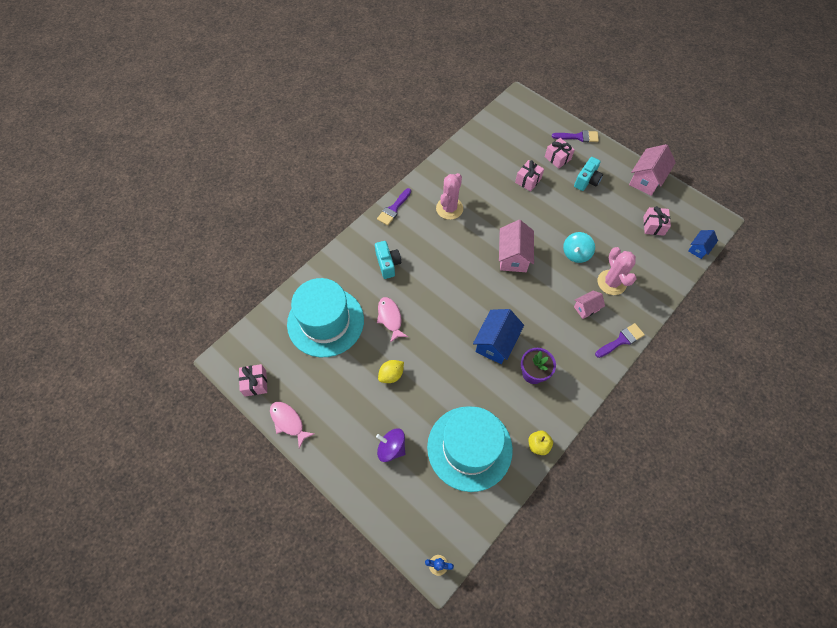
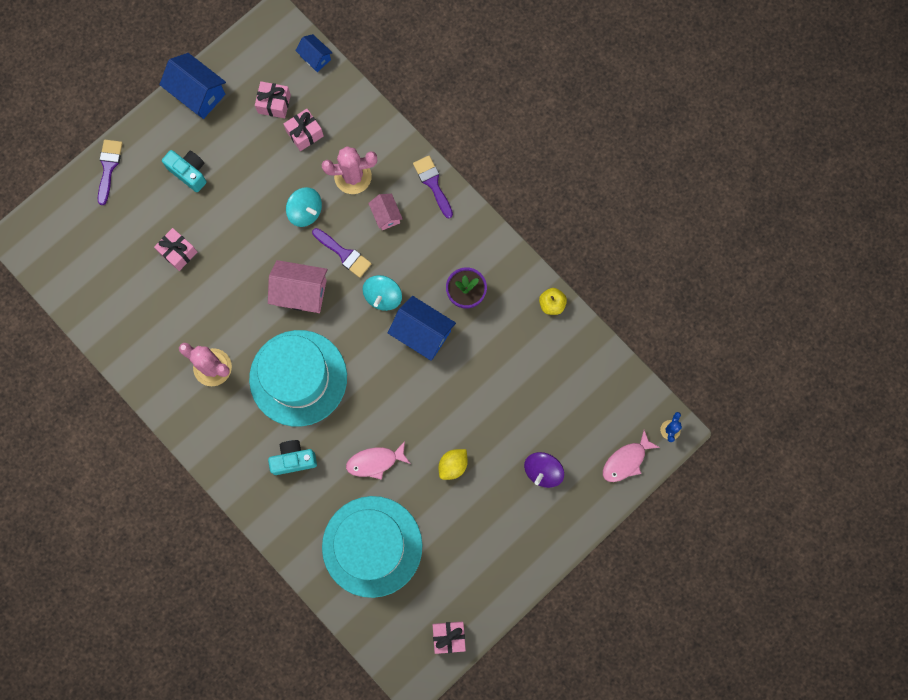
camera: 85 degrees left, 15 degrees up
(288, 422) = (502, 594): pink fish -> pink fish (626, 461)
(391, 375) = (453, 465): yellow lemon -> yellow lemon turned 75 degrees clockwise
(393, 209) = (203, 445): purple brush -> purple brush (344, 254)
(469, 448) = (549, 381): turquoise hat -> turquoise hat (298, 378)
(520, 312) = (383, 296): none -> turquoise spinning top
(557, 158) = (143, 204): pink gift -> pink gift (304, 133)
(646, 179) = (198, 94): pink house -> blue house

